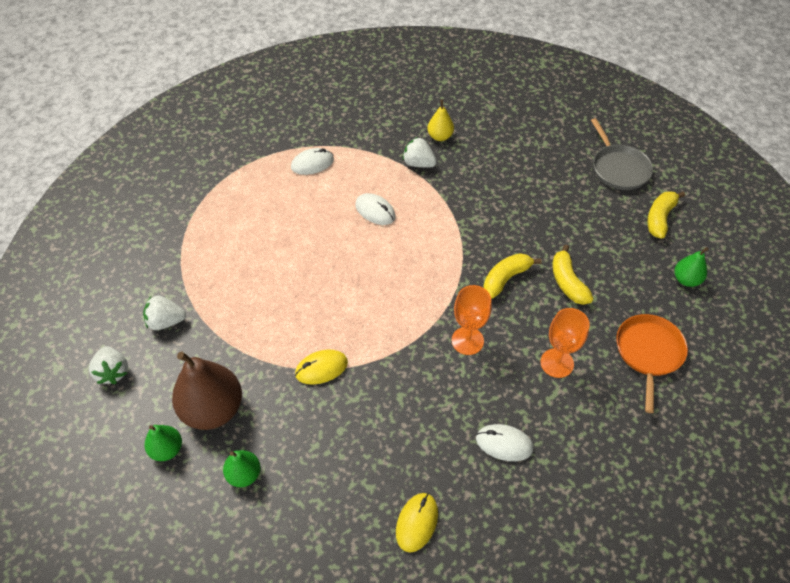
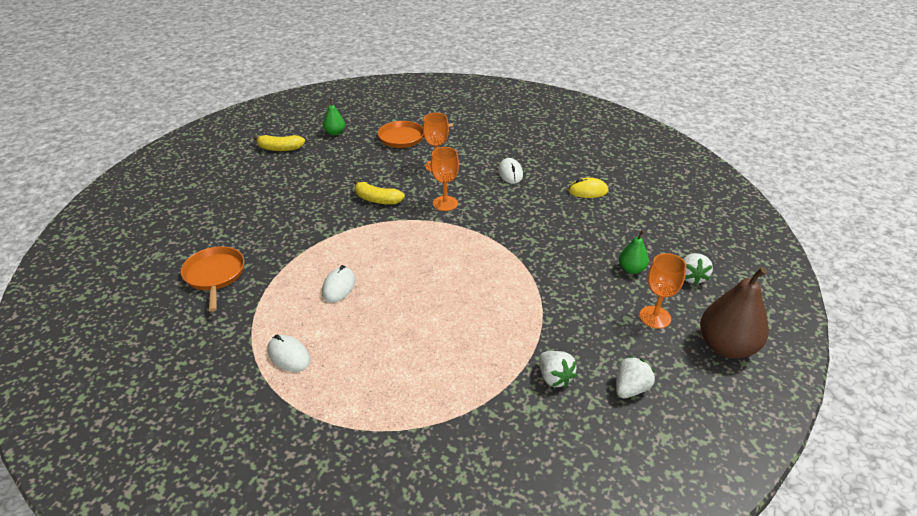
camera: 115 degrees left, 15 degrees down
(167, 449) = (655, 317): green pear -> orange goblet
(213, 409) = (603, 306): brown pear -> brown pear (726, 346)
(321, 368) = (521, 262): yellow mouse -> none
(418, 163) = (261, 278): white strawberry -> white strawberry (691, 277)
(440, 136) = (215, 275): yellow pear -> orange pan
(567, 282) = (364, 174): yellow banana -> none
(618, 168) = (230, 172): grey pan -> none

